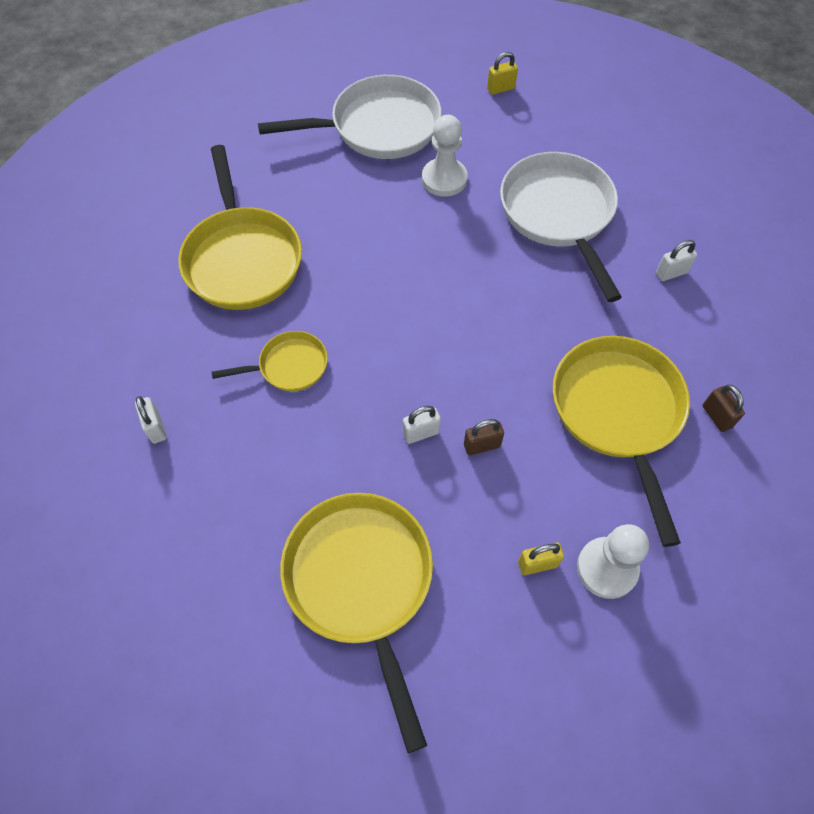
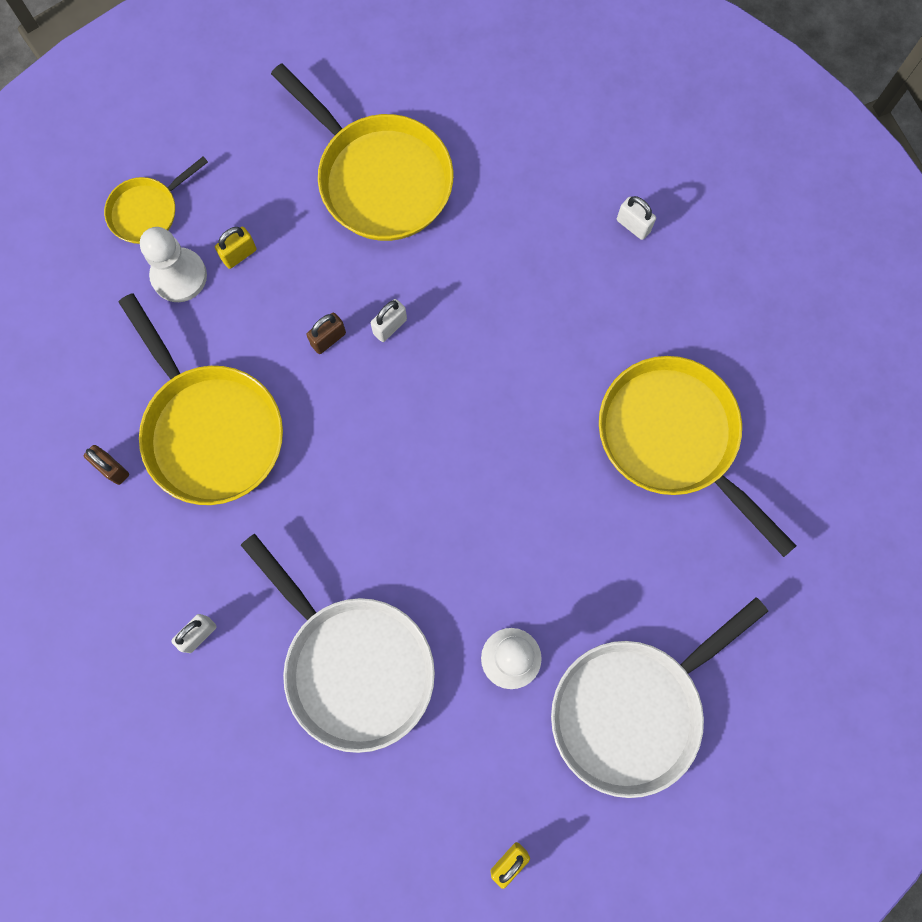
camera: 155 degrees right, 15 degrees up
(289, 366) = (550, 338): yellow pan -> yellow pan (147, 211)

